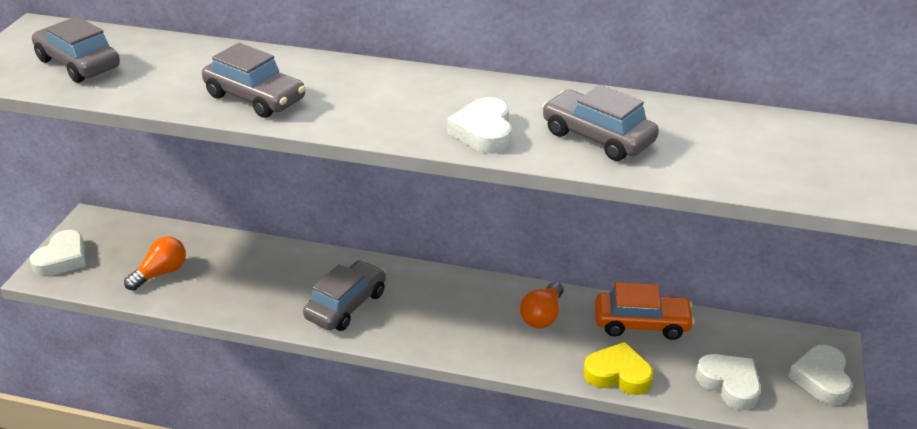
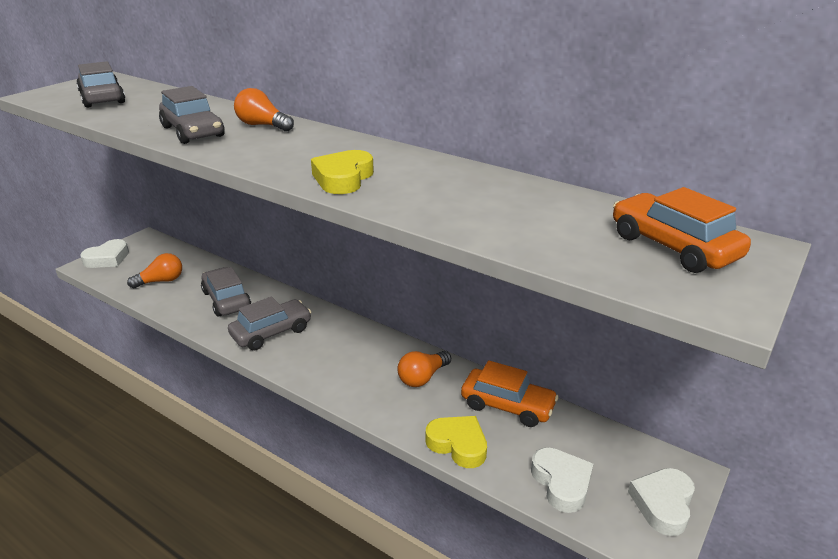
camera: 20 degrees right, 5 degrees down
(326, 74) = (262, 125): none -> orange light bulb
(484, 132) = (343, 178): white heart -> yellow heart
(597, 137) = (441, 197): grey car -> grey car (226, 300)
(829, 152) = (673, 247): none -> orange car

